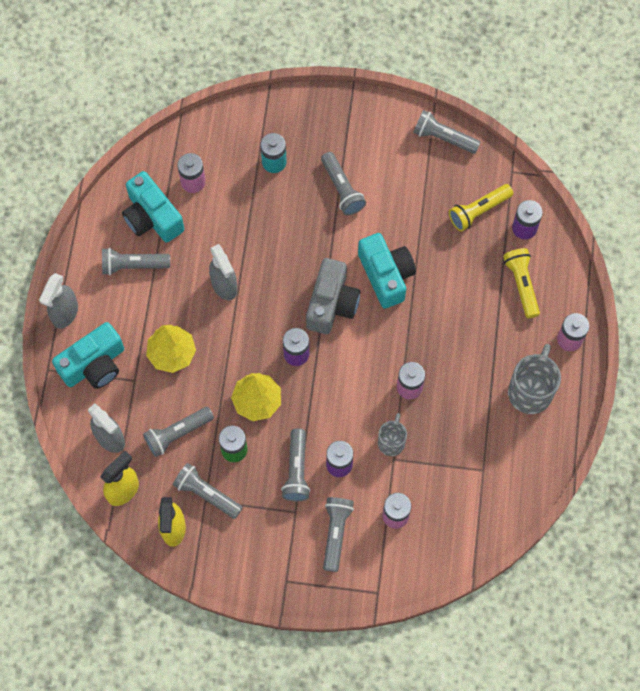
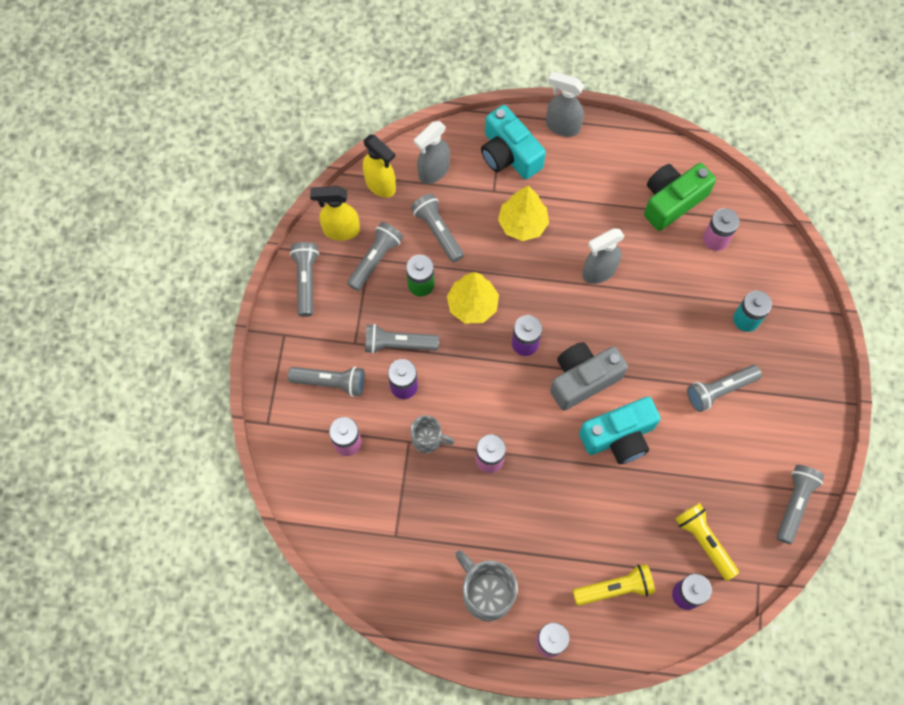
camera: 90 degrees right, 0 degrees up
(133, 265) = (617, 185): grey flashlight -> grey flashlight (306, 281)
(152, 217) = (672, 201): turquoise camera -> green camera
(332, 304) = (582, 379): grey camera -> grey camera turned 135 degrees clockwise
(530, 391) = (486, 593): grey mug -> grey mug turned 150 degrees counterclockwise

